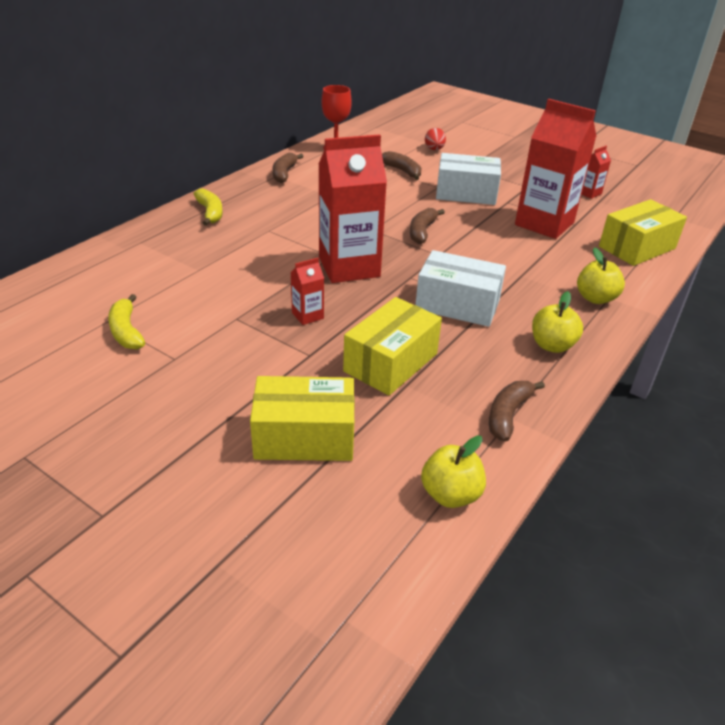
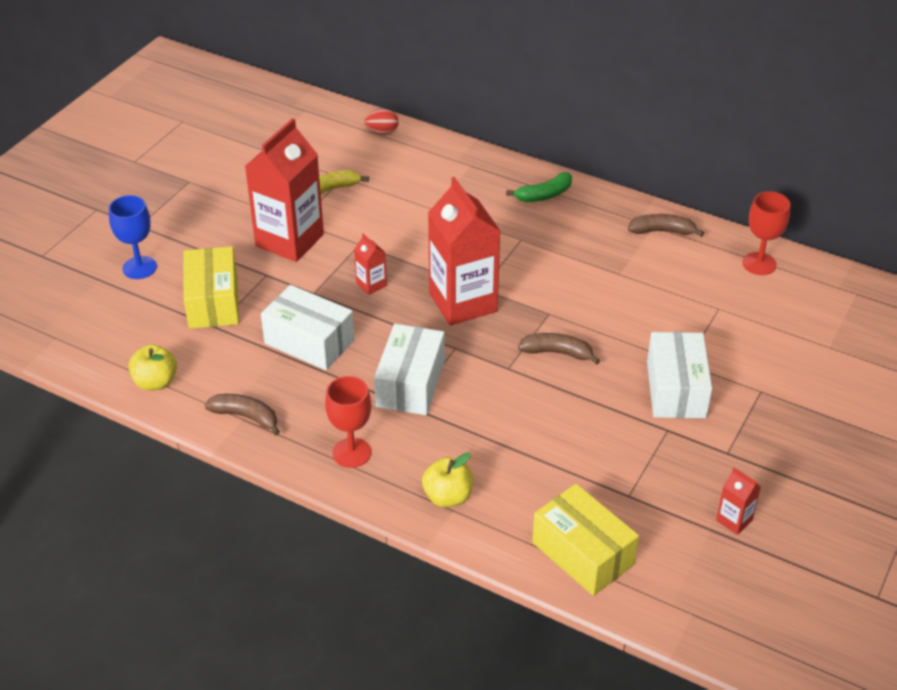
camera: 85 degrees right, 5 degrees up
(207, 514) = (139, 267): none -> blue goblet
(210, 213) = (544, 195): yellow banana -> green banana
(390, 362) = (309, 342): yellow box -> white box
(402, 171) = (717, 328): brown banana -> none
(434, 149) = (807, 356): red egg -> red egg (382, 132)
(544, 224) = (617, 463): red carton -> red carton (289, 240)
(552, 345) = (351, 453): yellow apple -> red goblet

